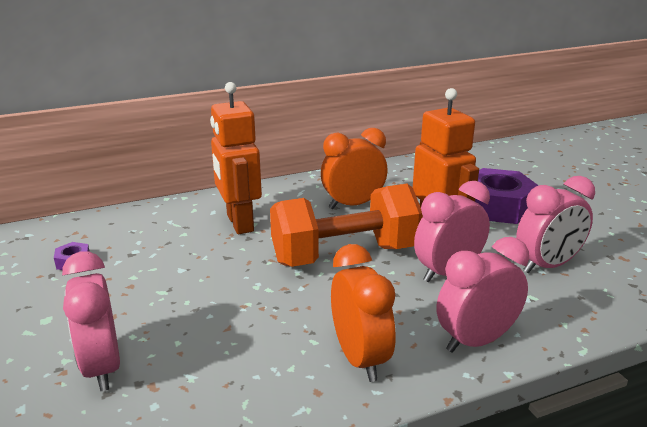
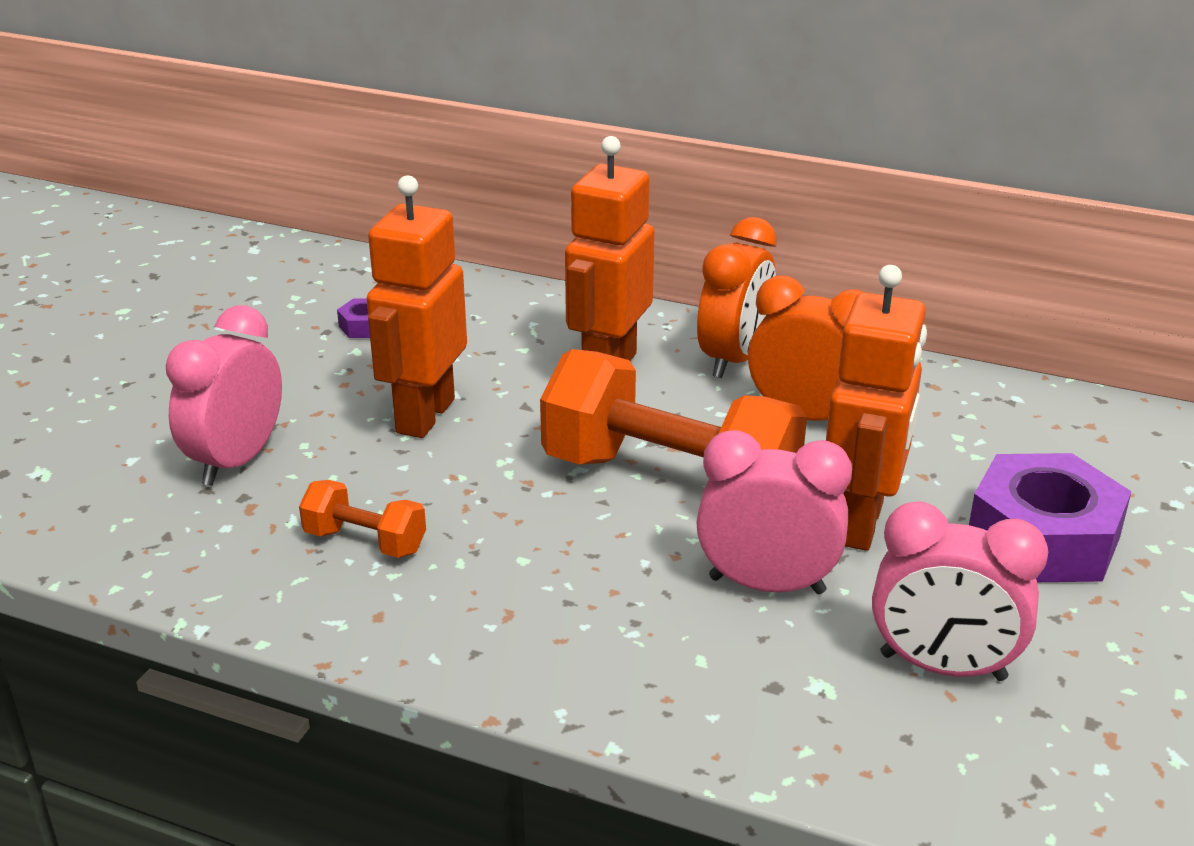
camera: 45 degrees right, 5 degrees up
(181, 287) = (424, 416): none -> orange robot
(250, 361) = (365, 541): none -> orange dumbbell
(360, 358) = (475, 613): orange clock -> orange clock (734, 359)
(476, 341) = (642, 686): pink clock -> none

